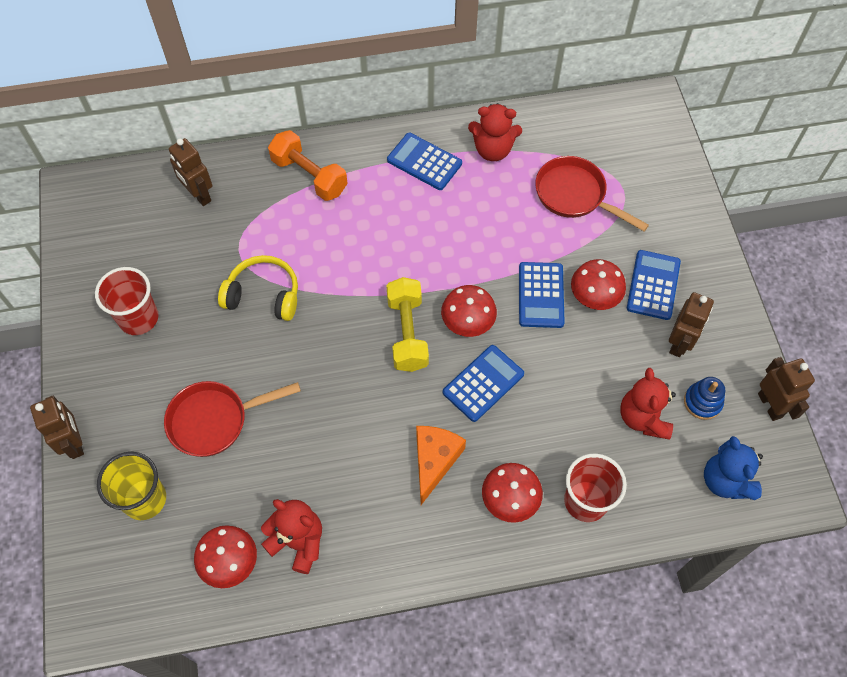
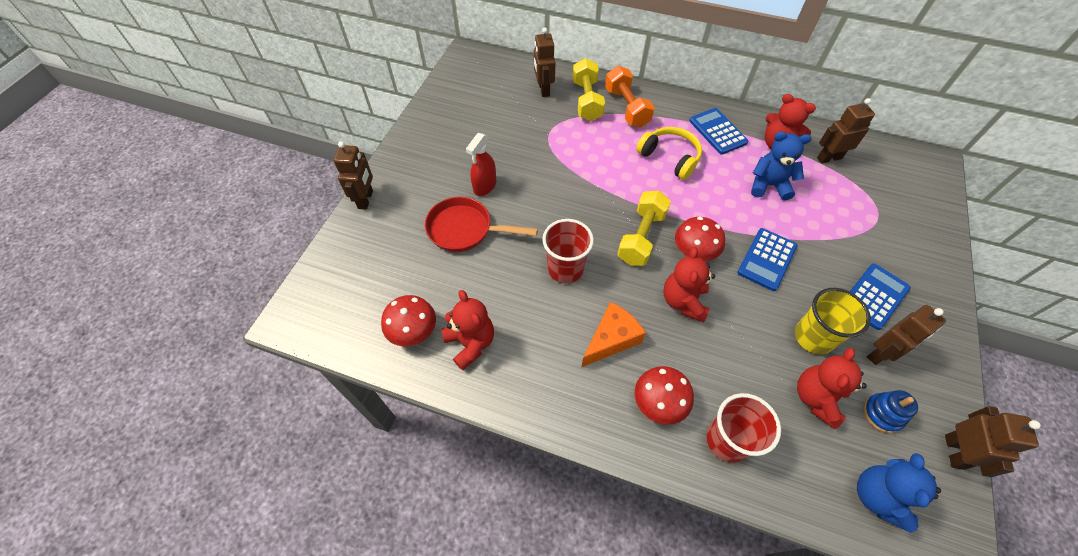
camera: 30 degrees right, 5 degrees down
(138, 318) = (457, 144): red cup -> red cup (565, 269)
(144, 499) = (385, 257): yellow cup -> yellow cup (813, 337)
(204, 356) = (484, 186): none -> red spray bottle
(258, 187) = (587, 100): none -> yellow dumbbell
(264, 295) = (549, 166): yellow headphones -> yellow headphones (670, 157)
(483, 383) = (683, 301): blue calculator -> red teddy bear
(506, 206) = (769, 185): none -> blue teddy bear
(551, 143) = (829, 158): none -> brown robot
(575, 195) = (832, 201): red pan -> none
(594, 297) = (814, 281): red mushroom -> none

